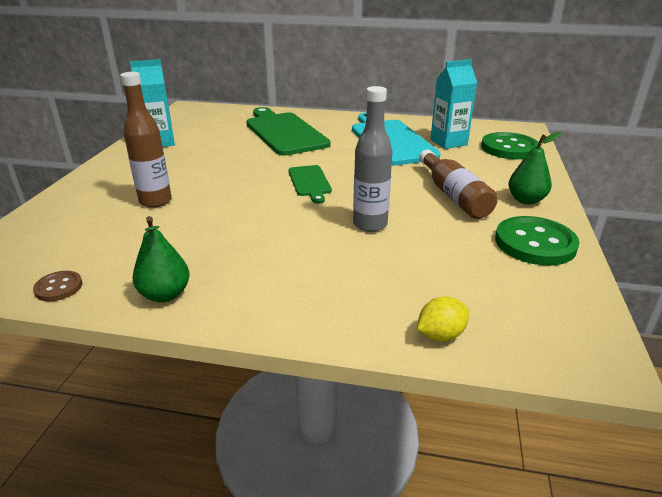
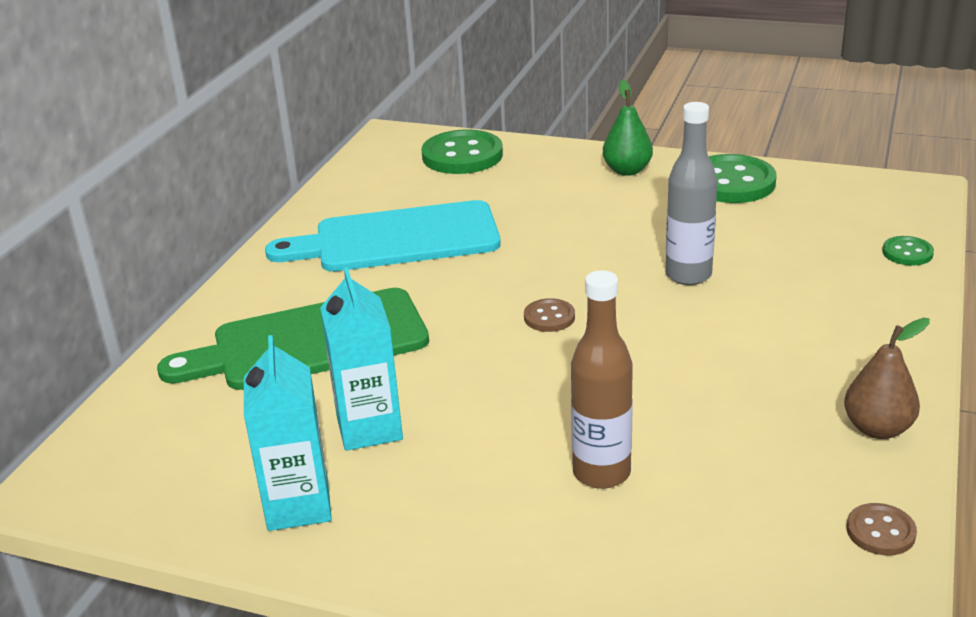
camera: 80 degrees left, 0 degrees up
(165, 295) = (878, 428): green pear -> brown pear
(310, 182) = (549, 317): green cutting board -> brown button
(440, 335) = (907, 253): yellow lemon -> green button
(448, 142) = (424, 194): turquoise carton -> turquoise carton (369, 428)
(453, 195) = (609, 212): brown bottle -> none

